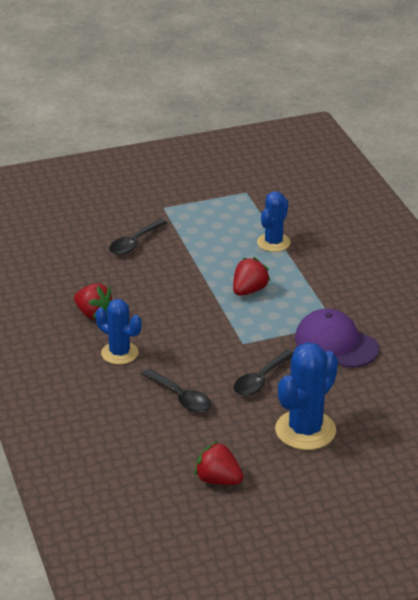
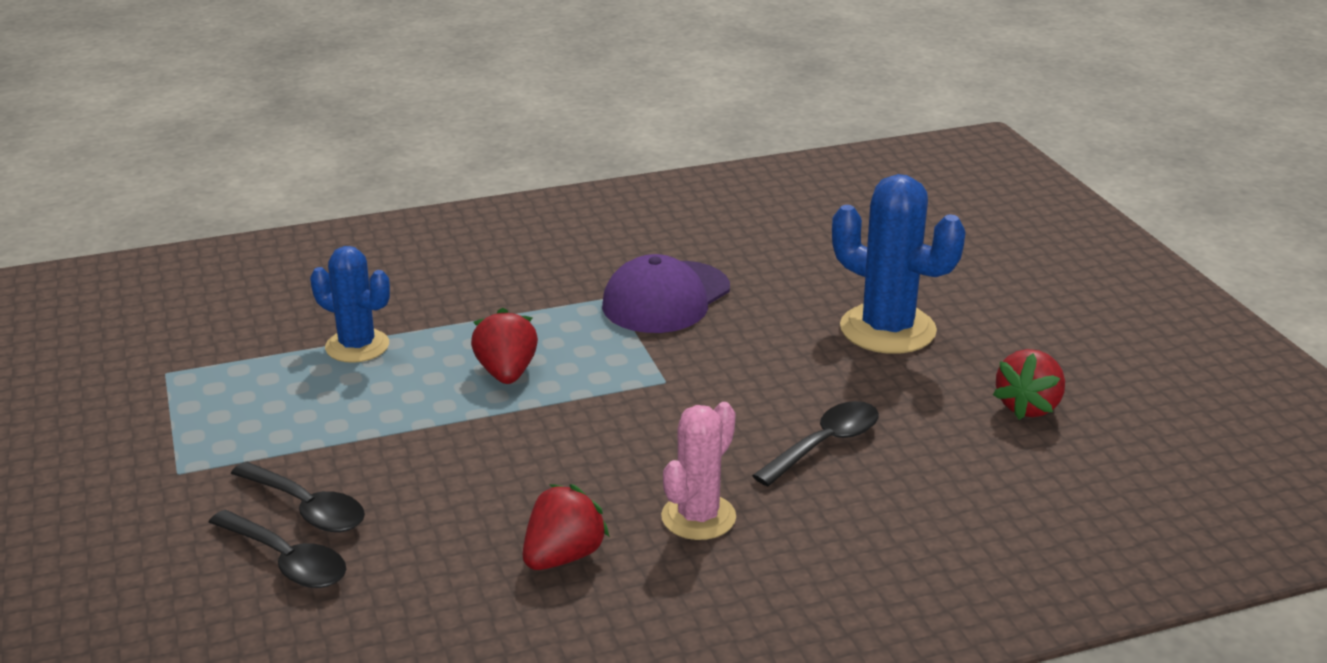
camera: 90 degrees left, 5 degrees down
(119, 353) = (698, 517): blue cactus -> pink cactus
(249, 290) = (506, 373): red strawberry -> red strawberry turned 45 degrees clockwise
(260, 380) = (767, 365): black spoon -> black spoon (287, 561)

